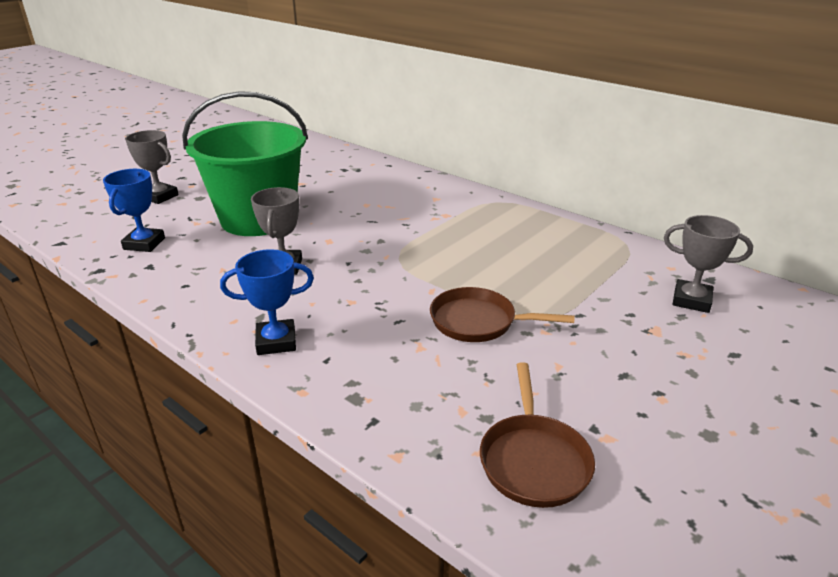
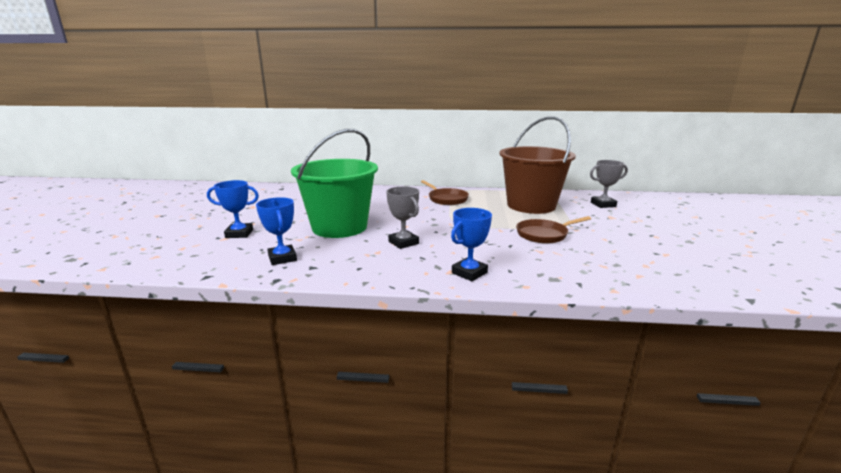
camera: 35 degrees left, 10 degrees down
(159, 197) = (239, 234): grey trophy -> blue trophy
(533, 460) = (659, 270): brown pan -> brown pan (446, 199)
(558, 262) = (531, 205): none -> brown bucket

